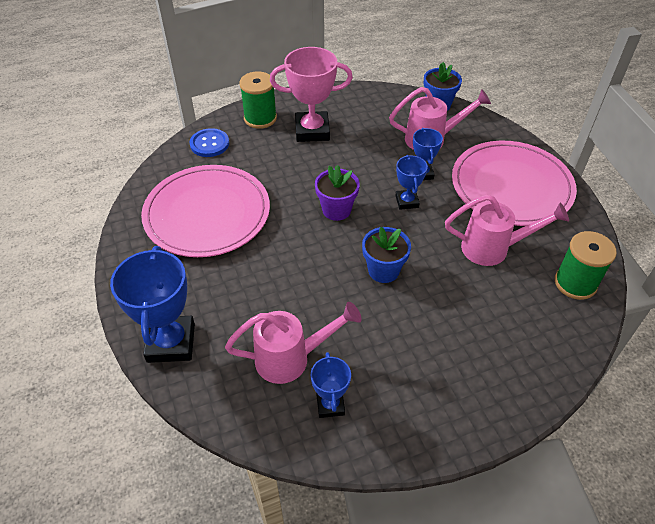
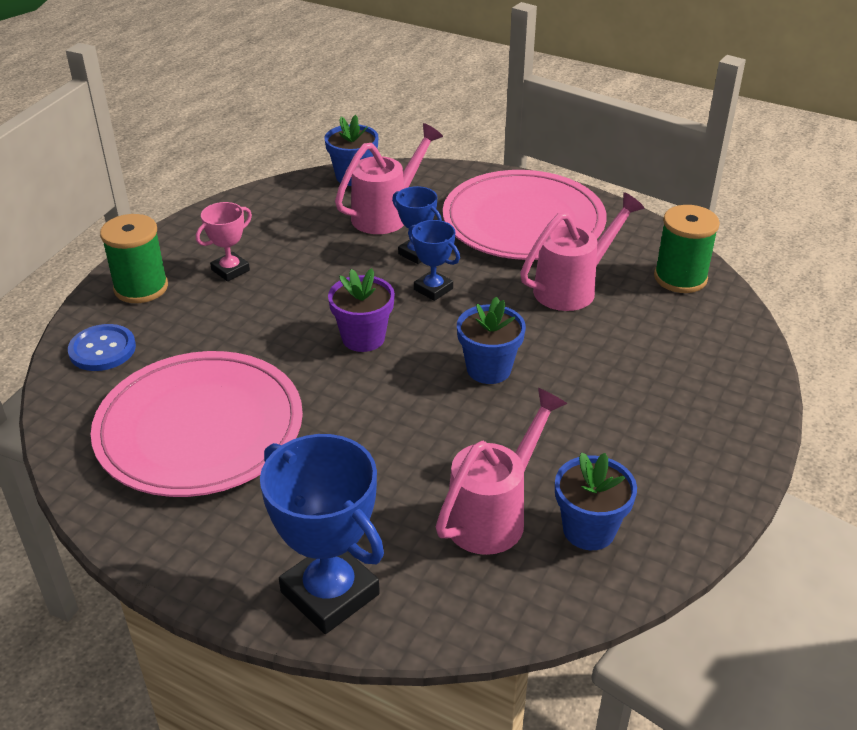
camera: 40 degrees left, 10 degrees down
(312, 131) = (230, 270): pink trophy -> pink trophy, size x0.55
(330, 405) = (589, 530): blue trophy -> blue flower pot

